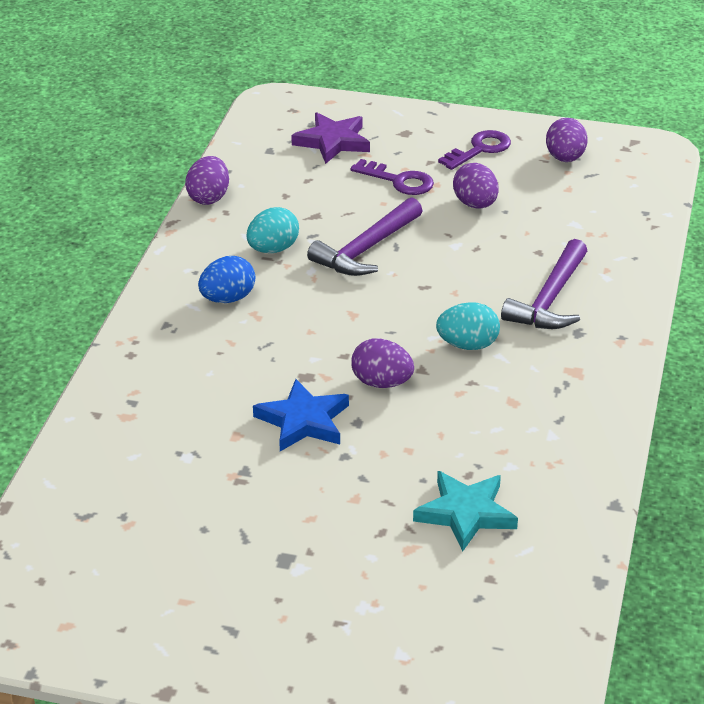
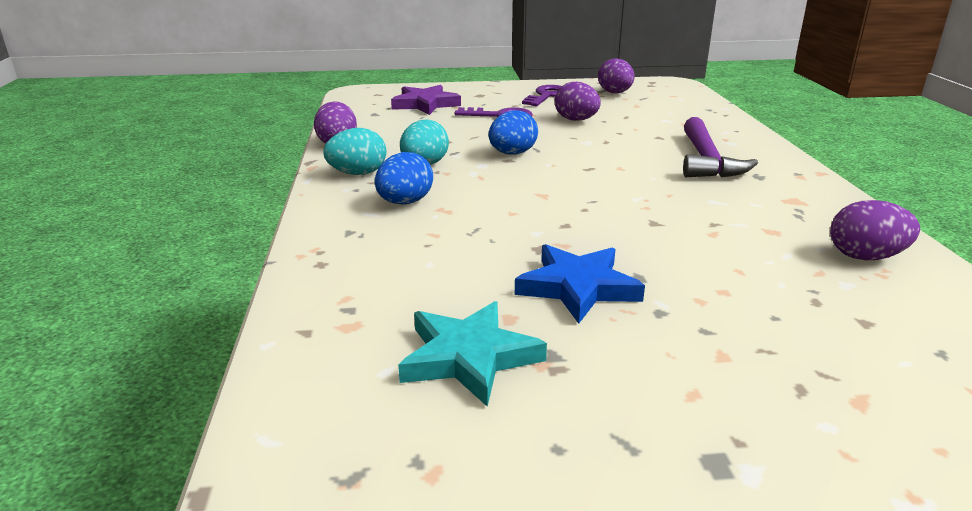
camera: 20 degrees left, 10 degrees down
(366, 249) = (512, 154): purple hammer -> blue egg
(382, 383) = (627, 239): purple egg -> purple egg (865, 257)
(466, 513) = (868, 341): turquoise star -> turquoise star (469, 357)
(467, 345) = (676, 198): turquoise egg -> turquoise egg (358, 174)

